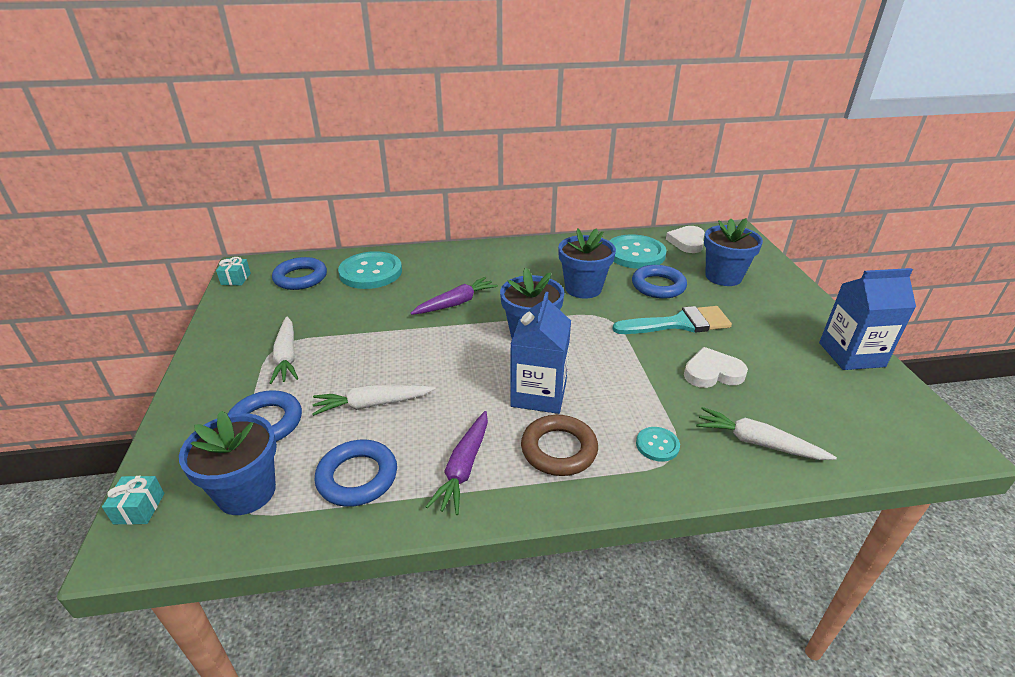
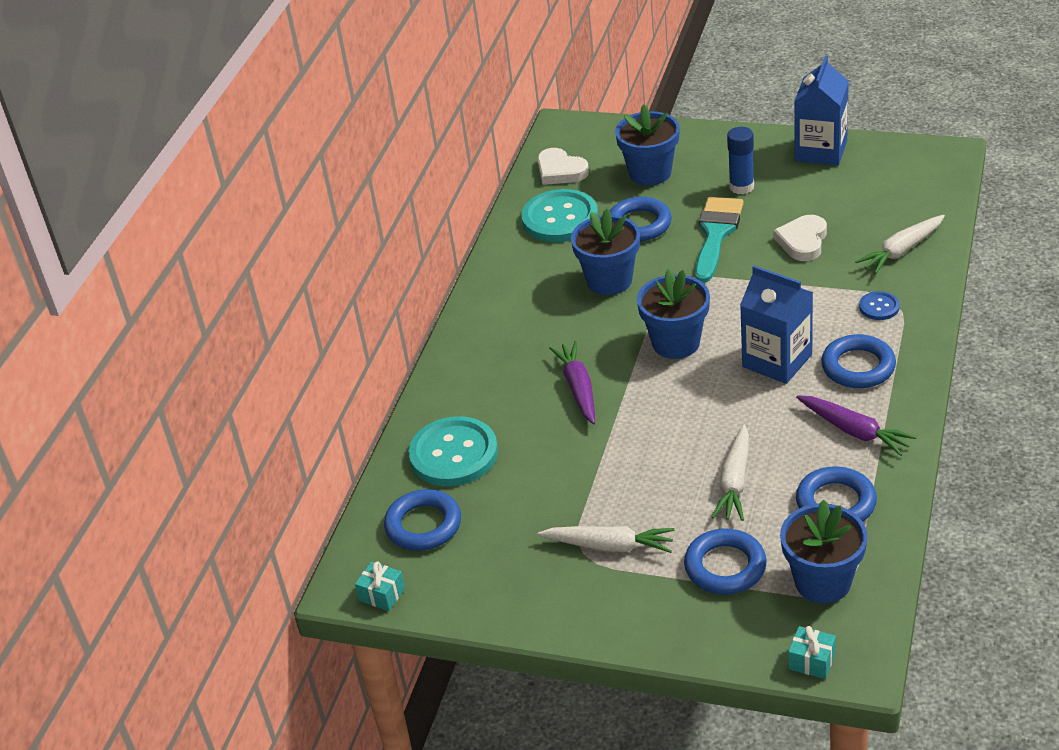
camera: 60 degrees left, 5 degrees up
(559, 449) = (858, 367): brown ring -> blue ring
(657, 445) = (879, 307): turquoise button -> blue button
(752, 322) = (741, 187): none -> blue glue stick

